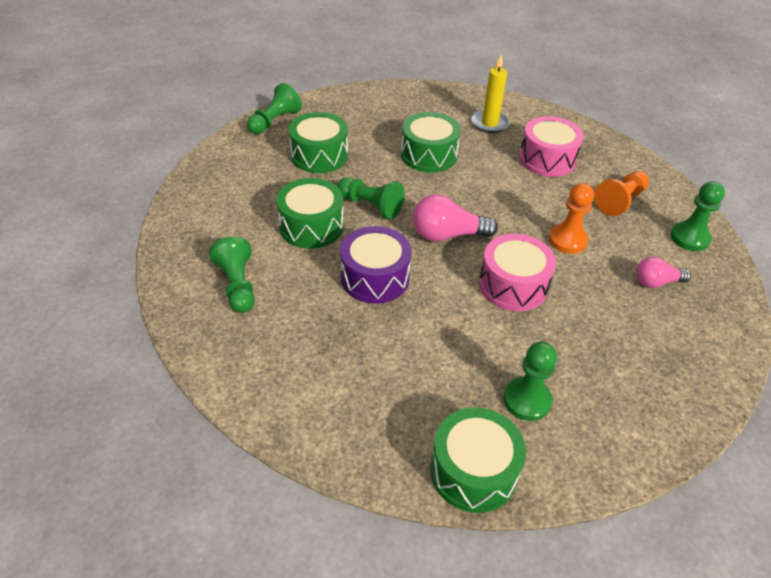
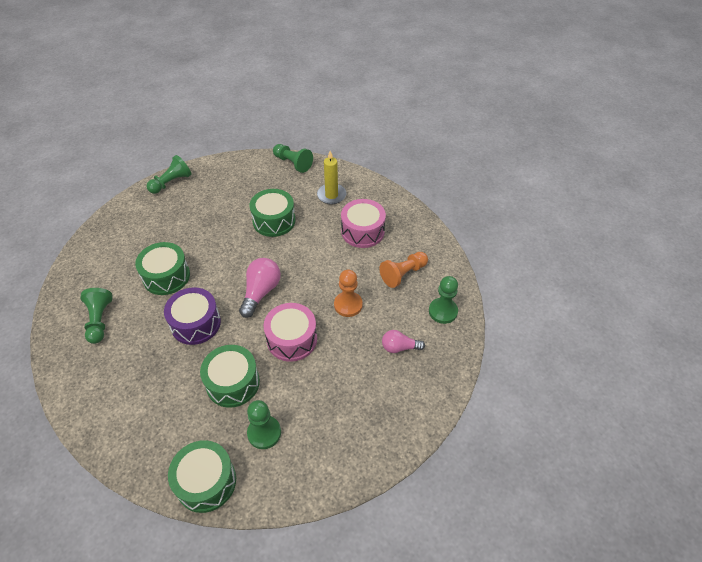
camera: 10 degrees right, 5 degrees up
(319, 155) = (193, 215): green drum -> green drum (233, 383)
(370, 206) = (214, 262): green pawn -> green pawn (293, 163)
(447, 235) = (261, 292): pink light bulb -> pink light bulb turned 105 degrees clockwise

